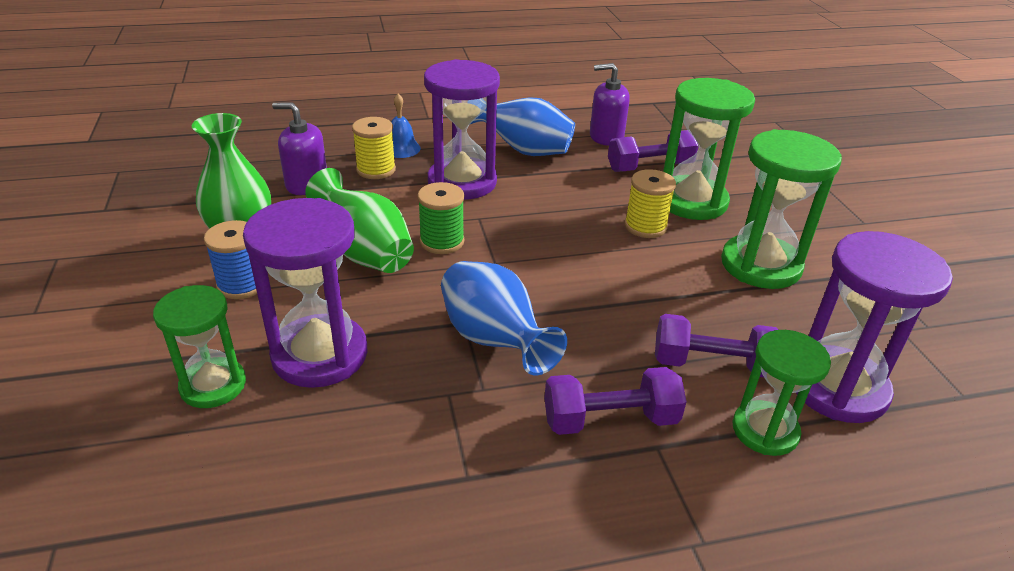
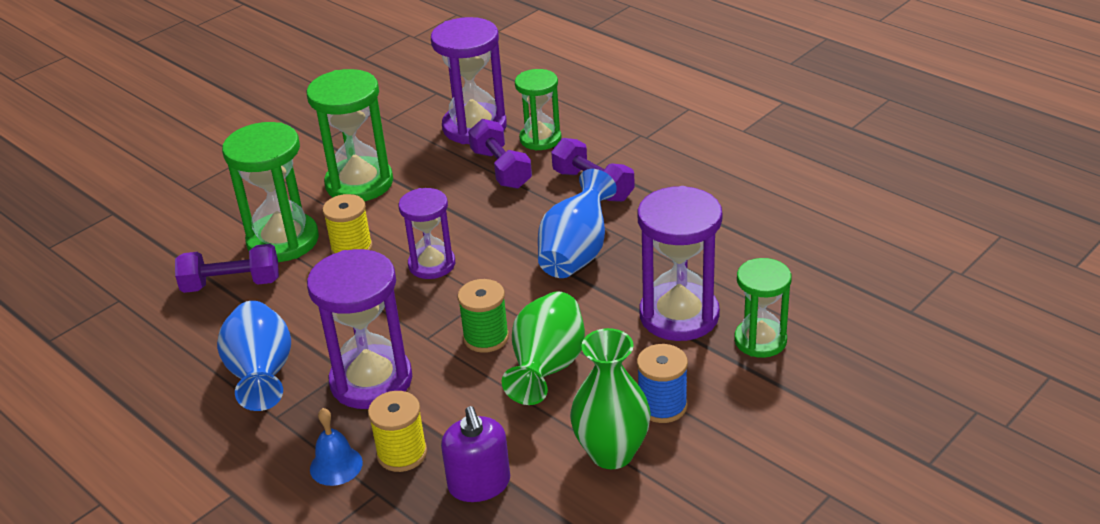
camera: 120 degrees left, 0 degrees up
(575, 254) = (432, 264): none -> purple hourglass
(606, 136) = (178, 336): purple soap dispenser -> none
(650, 167) = (231, 284): purple dumbbell -> purple dumbbell turned 45 degrees counterclockwise

